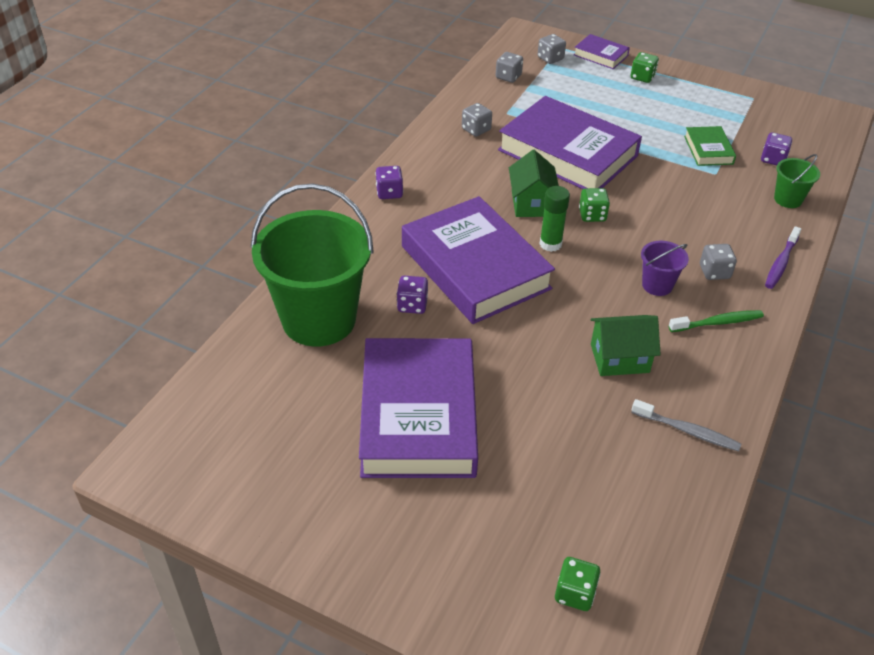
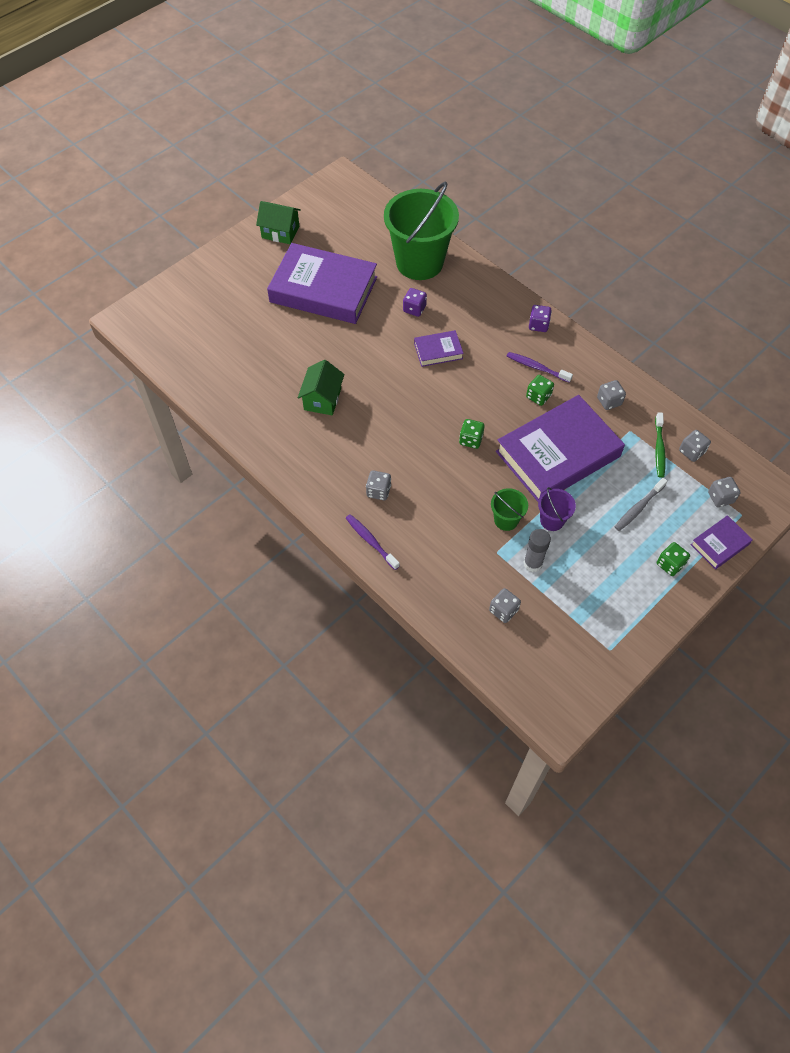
camera: 110 degrees right, 15 degrees up
(457, 184) = (537, 367): none -> purple toothbrush
(475, 267) = (438, 351): purple book -> purple book, size x0.45
(531, 203) = (498, 406): green house -> green house (280, 232)
(550, 244) = (447, 401): green glue stick -> none
(575, 593) = (183, 320): green dice -> green dice (538, 396)
(657, 285) = (379, 449): purple bucket -> purple bucket (552, 520)
(687, 430) = (251, 409): grey toothbrush -> grey toothbrush (638, 508)
(708, 150) = (533, 563): green book -> grey glue stick
(717, 323) = (329, 468): green toothbrush -> green toothbrush (659, 448)
(773, 159) = (503, 610): purple dice -> grey dice
(788, 199) = (444, 590): green bucket -> green bucket (506, 520)

